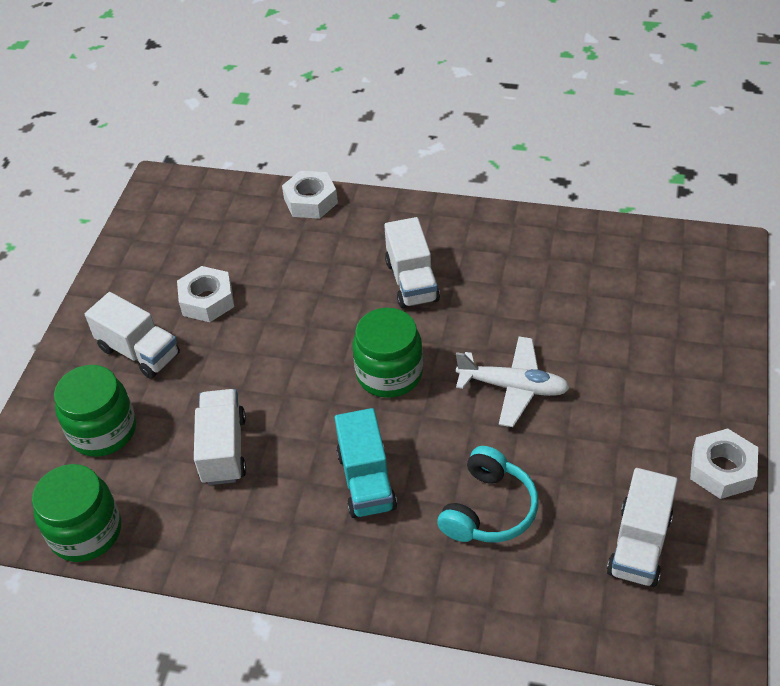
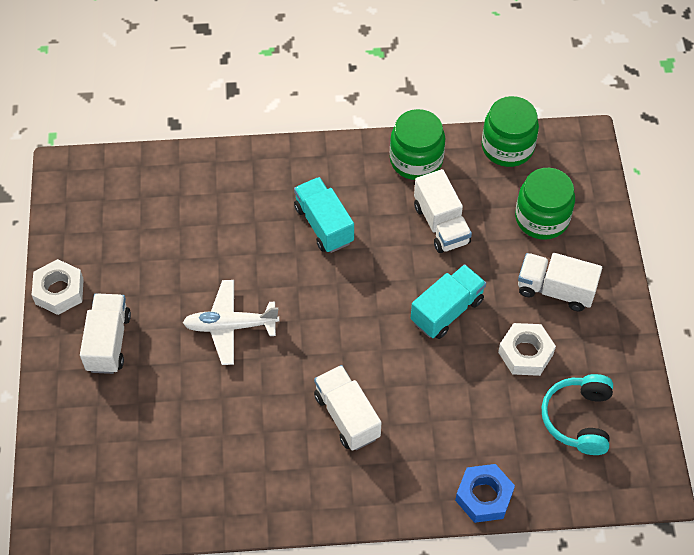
camera: 160 degrees right, 10 degrees up
(265, 355) = (447, 311): none -> turquoise truck
(310, 201) = (484, 496): white nut -> blue nut
(389, 373) = (336, 316): green jar -> green jar (416, 160)
(488, 509) = (228, 224): turquoise headphones -> turquoise headphones (578, 419)
(639, 544) = (118, 222): white truck -> white truck (108, 342)

